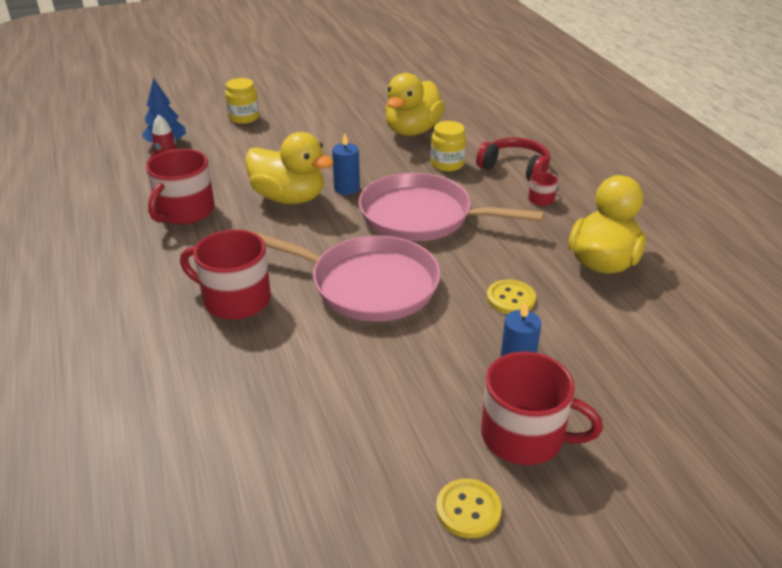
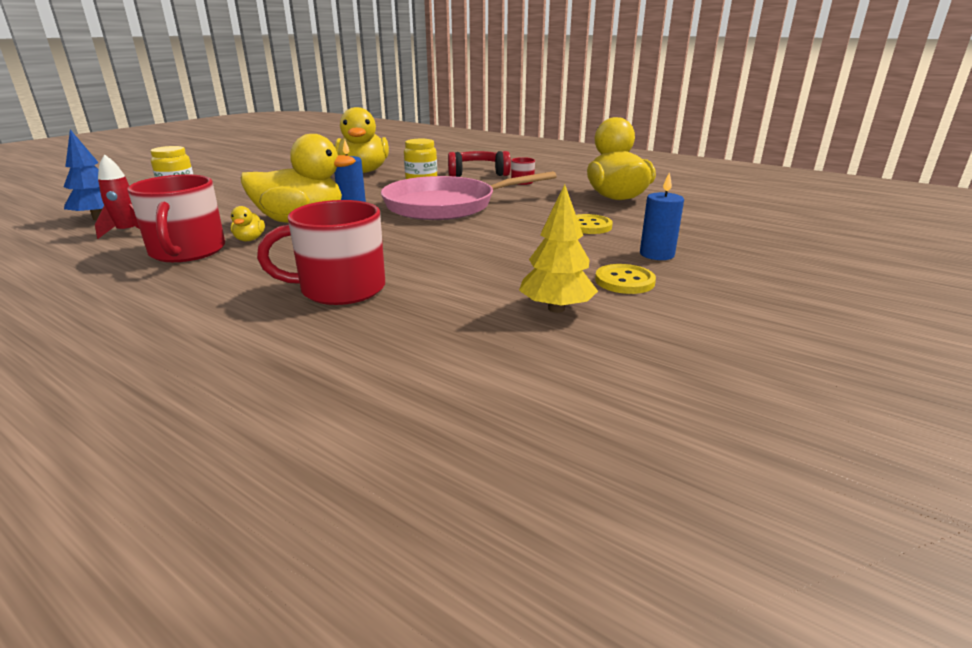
camera: 35 degrees left, 10 degrees down
(233, 211) = (249, 239): none -> yellow duck
(348, 391) = (556, 308): none -> yellow tree
(368, 285) = (463, 247): pink pan -> none
(468, 510) = (781, 338): yellow button -> yellow button (624, 281)
(524, 436) = (733, 285): red mug -> none

